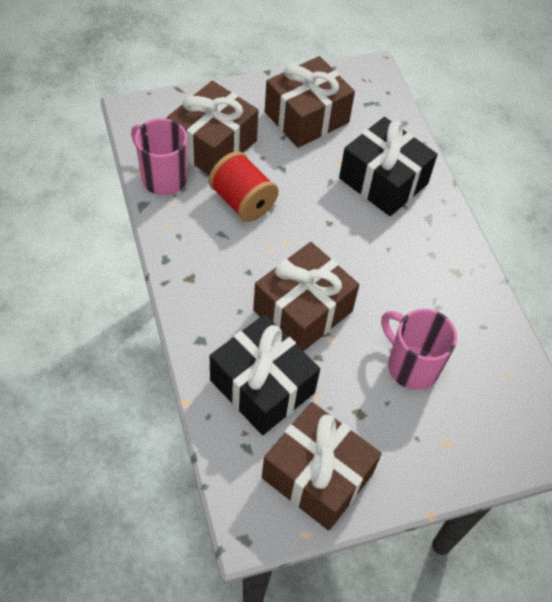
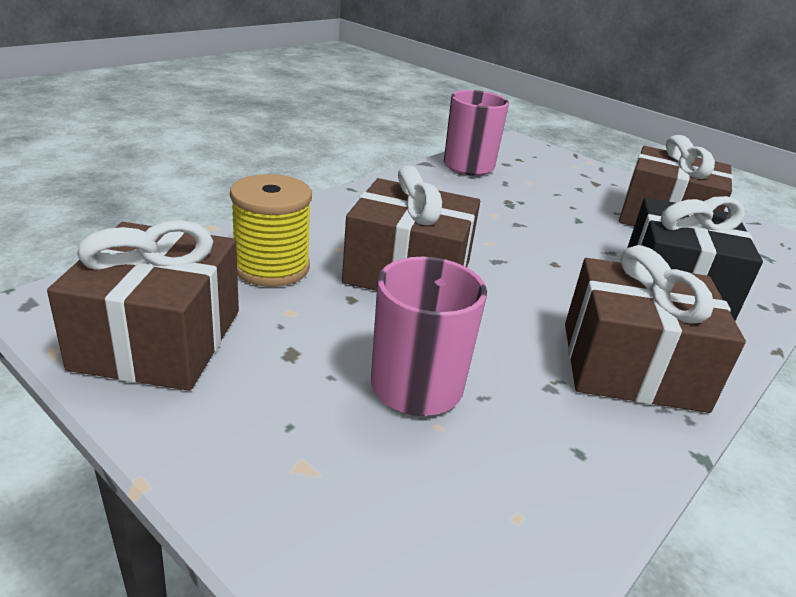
camera: 60 degrees right, 25 degrees down
(213, 144) = (544, 180): brown gift -> brown gift (632, 366)
(242, 201) = (502, 207): red spool -> none
(262, 386) = (271, 267): black gift -> yellow spool

